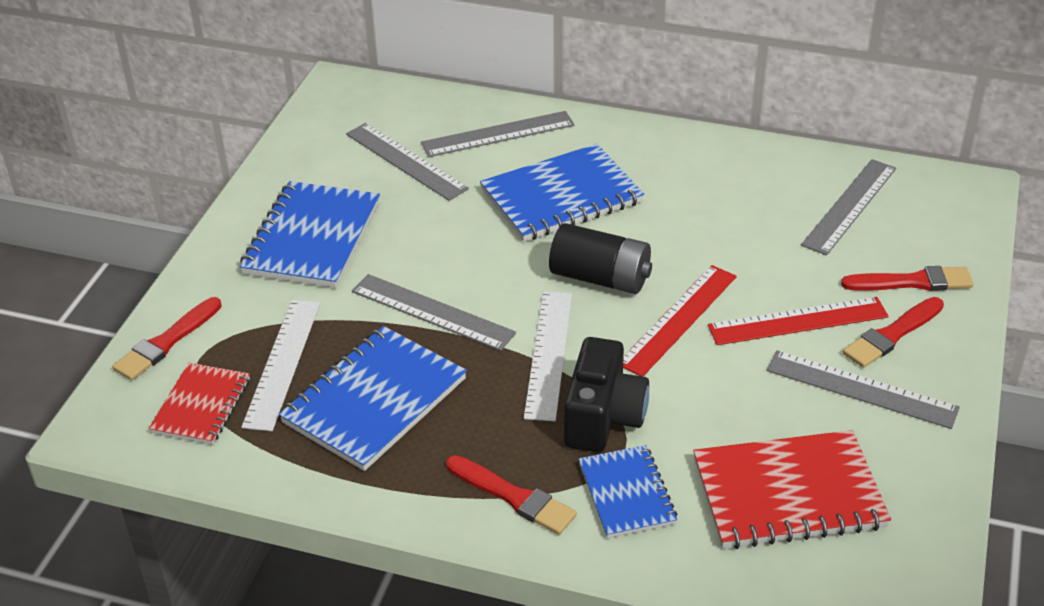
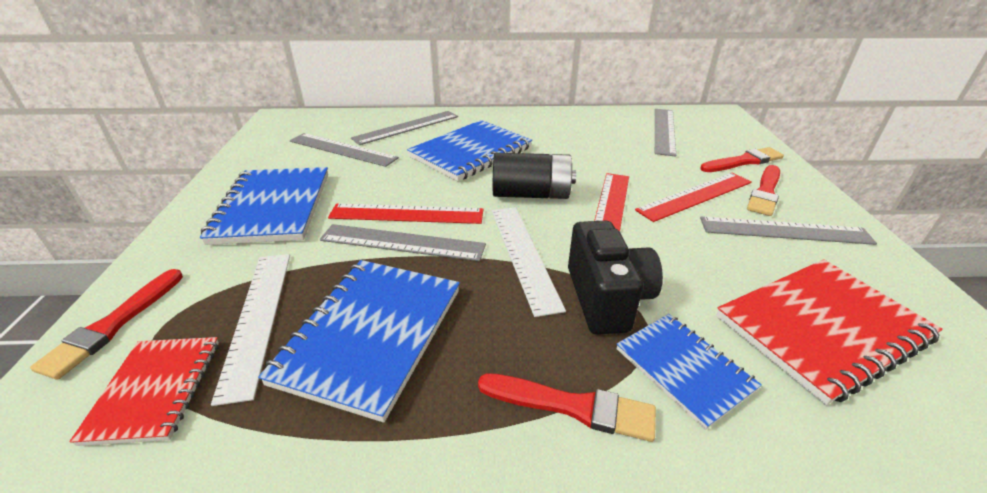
camera: 20 degrees left, 5 degrees down
(449, 276) = (406, 214): none -> red ruler

